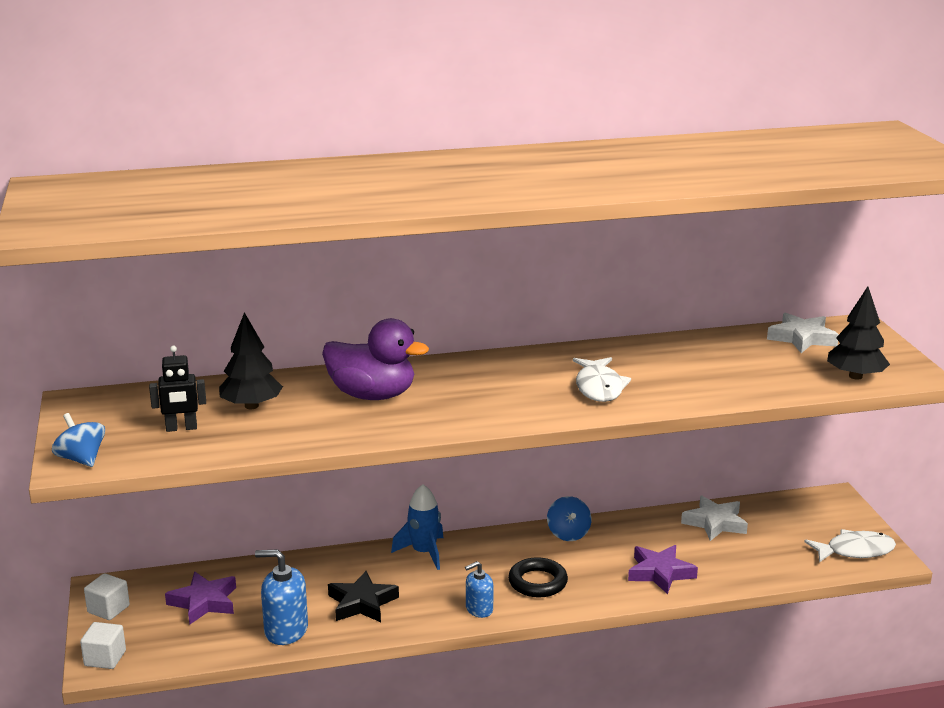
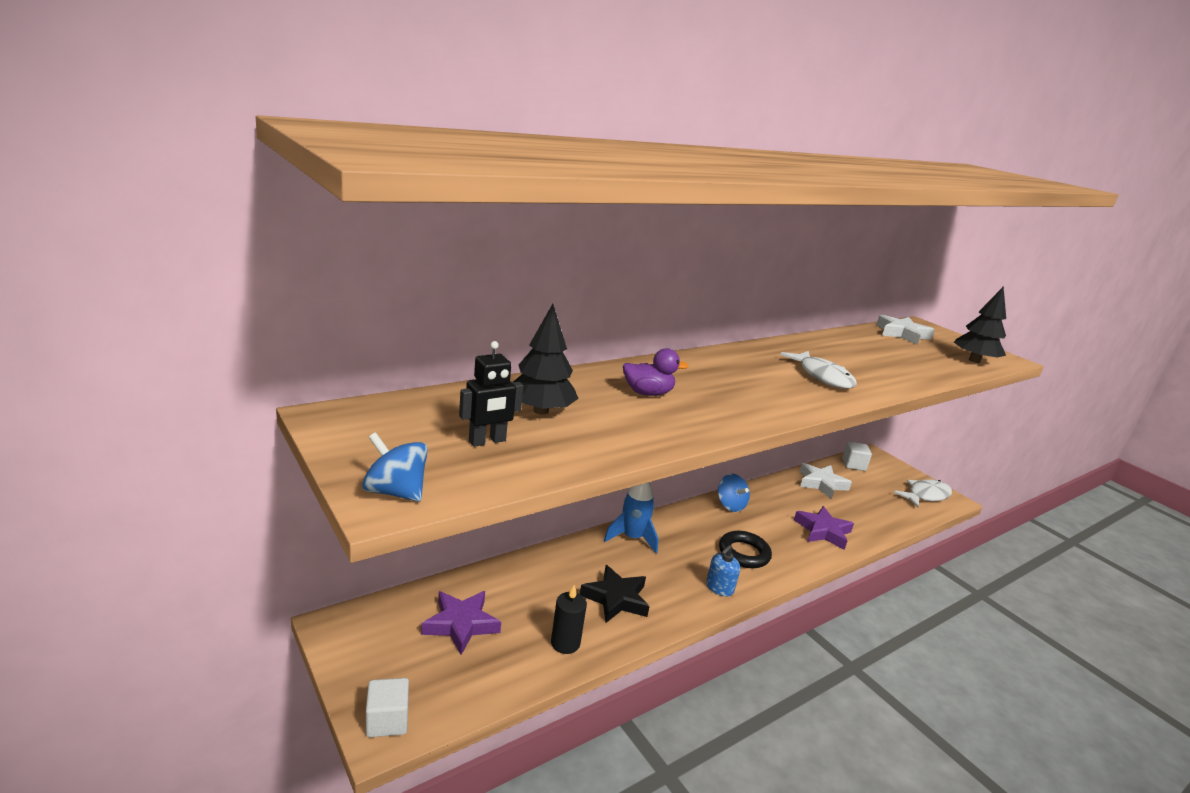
camera: 25 degrees left, 0 degrees up
(108, 609) = (358, 652): white cube -> white cube (853, 465)
(286, 630) = (565, 643): blue soap dispenser -> black candle
(372, 395) = (647, 393): purple duck -> purple duck, size x0.56

